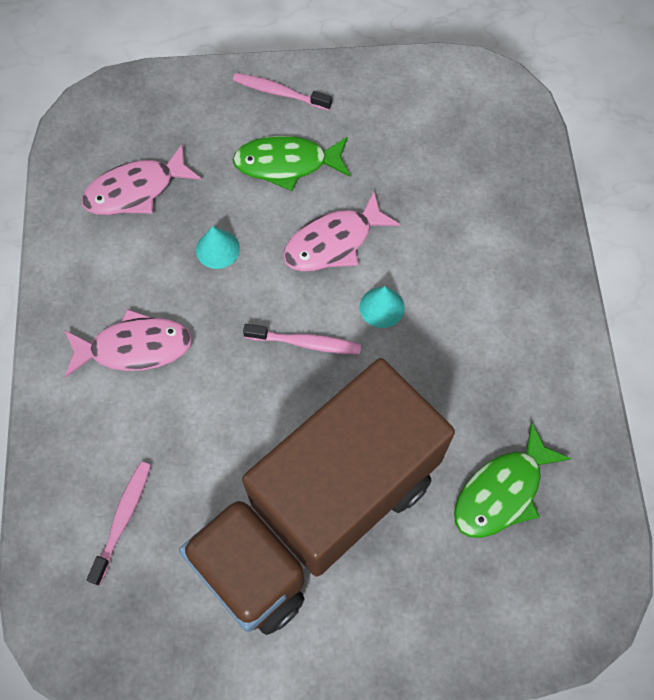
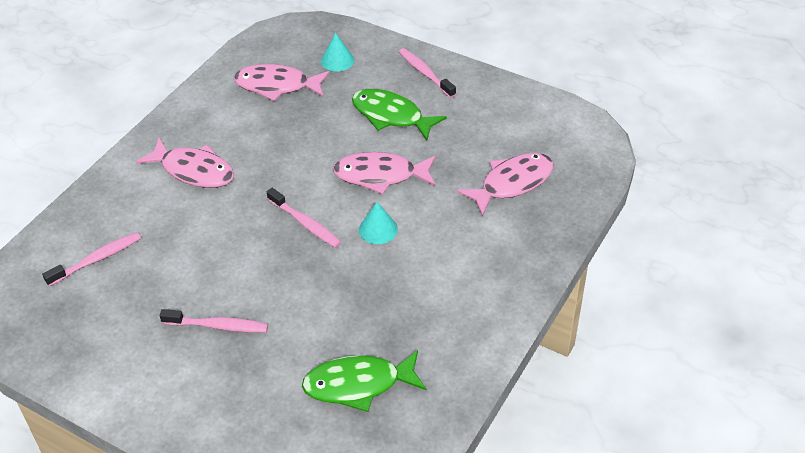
camera: 35 degrees right, 20 degrees down
(217, 249) = (298, 142): turquoise cone -> turquoise cone (337, 60)
(318, 515) = (218, 326): brown truck -> pink toothbrush
(464, 180) = (512, 183): none -> pink fish

